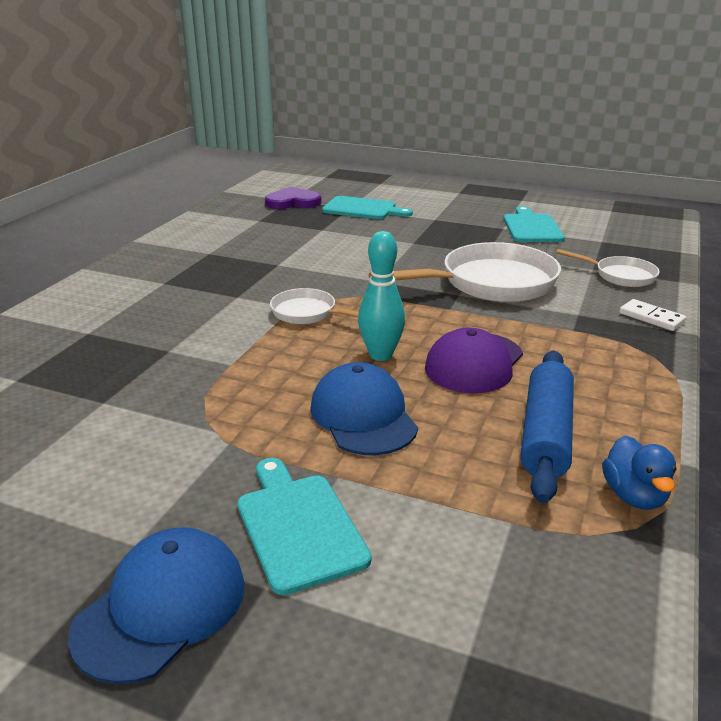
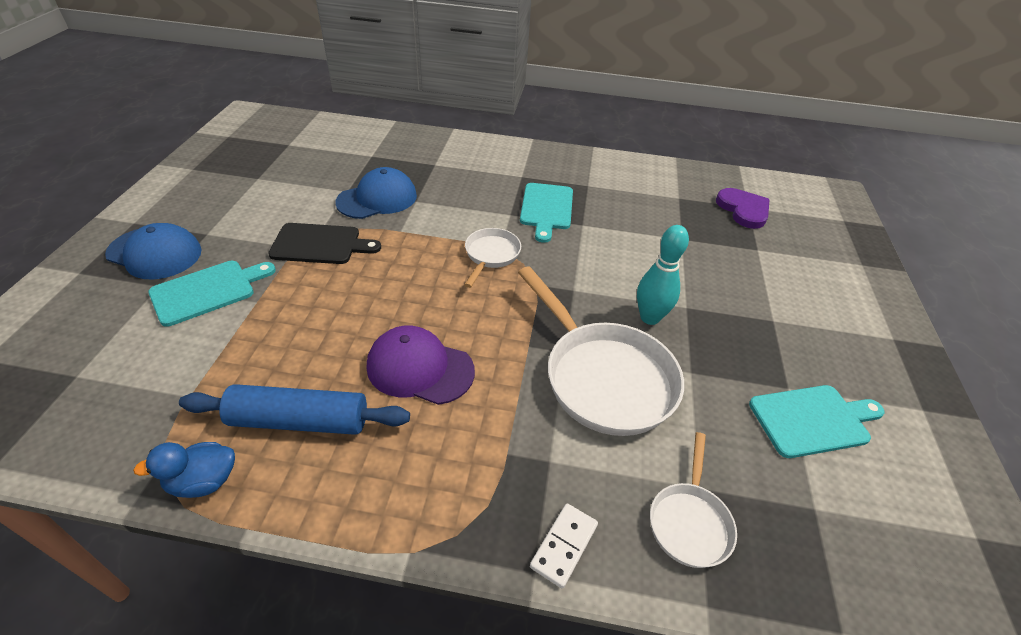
camera: 75 degrees right, 15 degrees up
(229, 425) = (320, 244): none -> black cutting board
(363, 209) = (761, 259): turquoise cutting board -> turquoise cutting board (546, 209)
(363, 416) = (330, 305): blue cap -> blue cap (377, 199)
(380, 355) = (425, 306): turquoise bowling pin -> turquoise bowling pin (649, 317)

